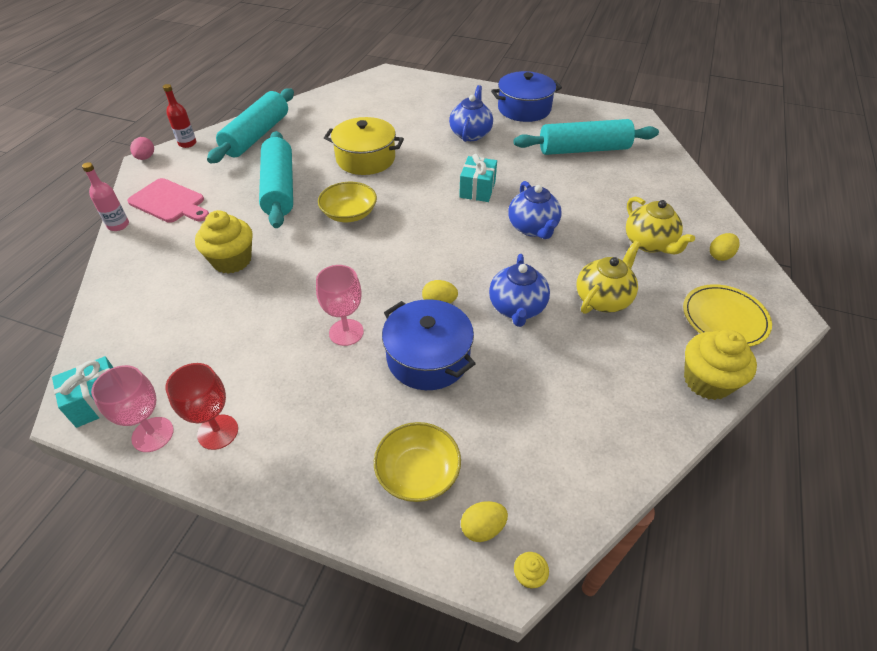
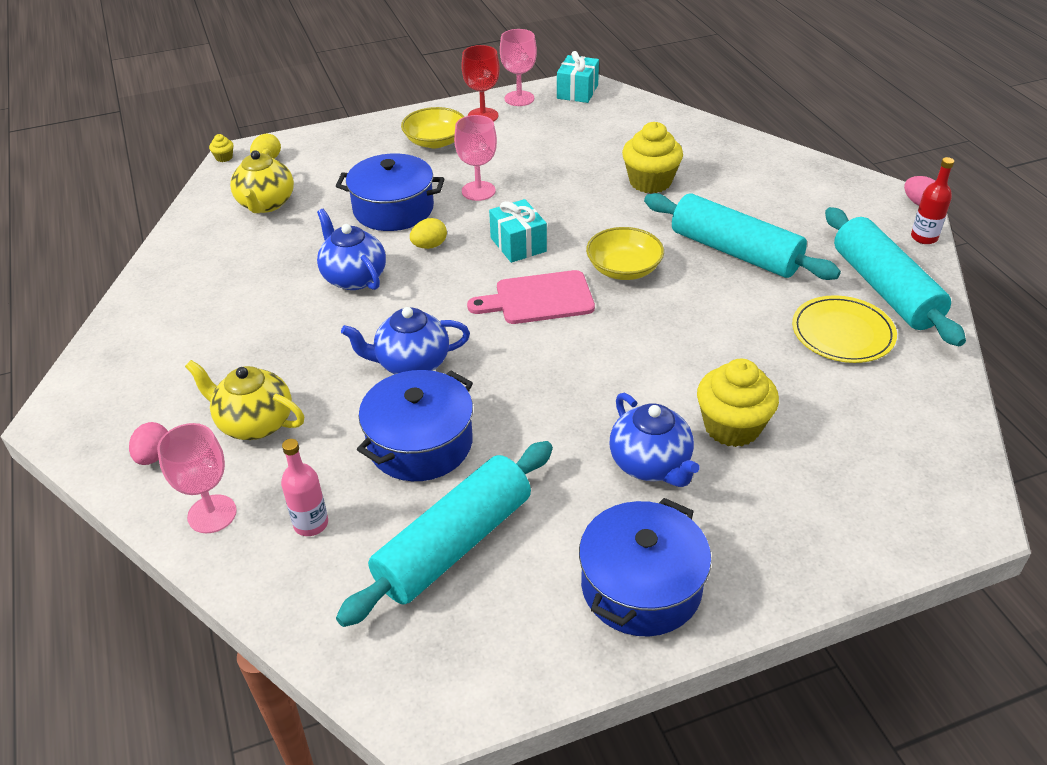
camera: 140 degrees right, 5 degrees down
(118, 225) = (792, 152): pink bottle -> pink bottle (311, 524)
(169, 202) = (798, 186): pink cutting board -> pink cutting board (538, 298)
(365, 159) = (715, 337): yellow pot -> none
(418, 472) = (332, 159): yellow bowl -> yellow bowl (435, 141)
(477, 189) = (529, 376): turquoise gift -> turquoise gift (518, 244)
(533, 228) = (411, 364): blue teapot -> blue teapot turned 45 degrees counterclockwise
(564, 189) = (420, 443): none -> blue pot
(603, 299) = (273, 329): yellow teapot -> yellow teapot (266, 204)
(694, 211) = (212, 514): none -> pink goblet
(707, 381) = (136, 309): yellow cupcake -> yellow cupcake (732, 427)
(720, 256) = (154, 456): yellow egg -> pink egg
(724, 318) = (130, 377): yellow plate -> yellow plate (842, 333)

